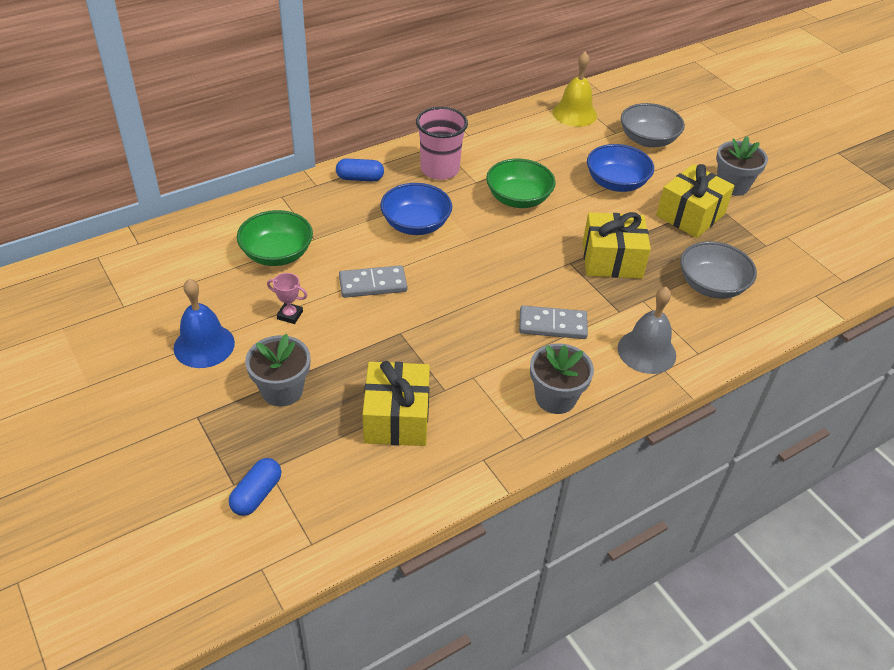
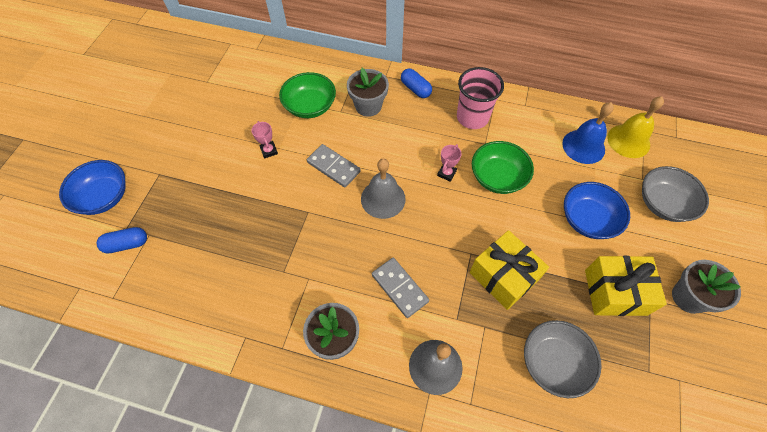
camera: 50 degrees right, 15 degrees up
(204, 345) = (210, 135): blue bell -> blue bell (583, 146)
(282, 390) = (210, 194): grey flower pot -> grey flower pot (368, 106)
(397, 418) = (238, 265): yellow gift -> none
(415, 224) = (408, 146): blue bowl -> blue bowl (104, 197)
(451, 276) = (383, 199): none -> grey bell
(476, 222) = (446, 173): none -> pink trophy

